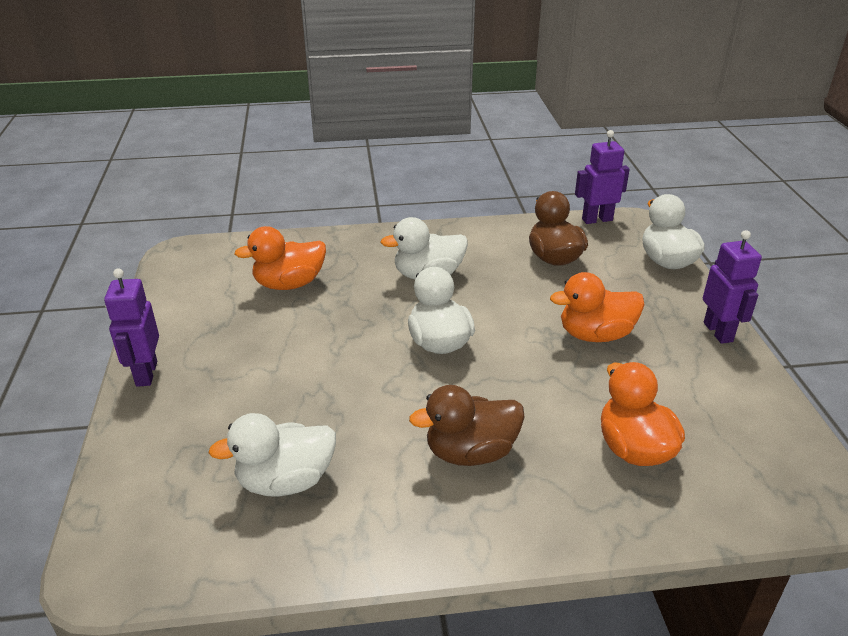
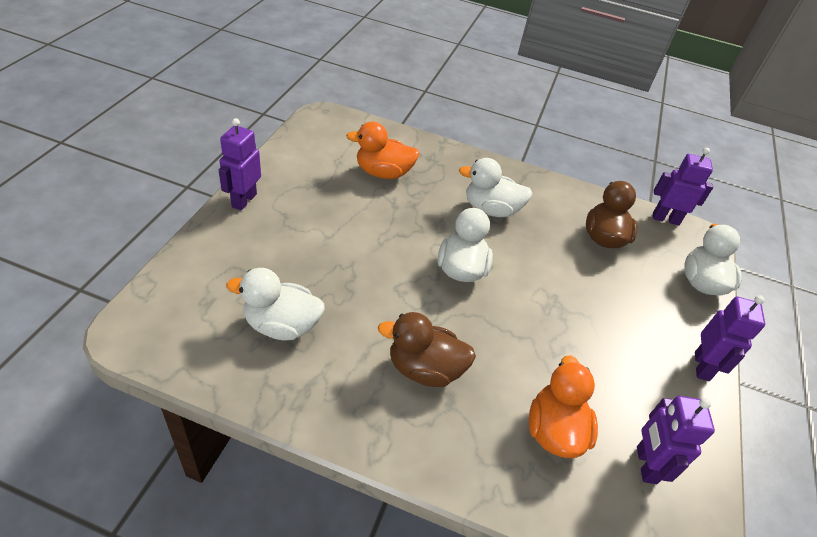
camera: 20 degrees right, 10 degrees up
(595, 335) = (591, 319): orange duck -> none
(733, 438) = (645, 464): none -> purple robot

